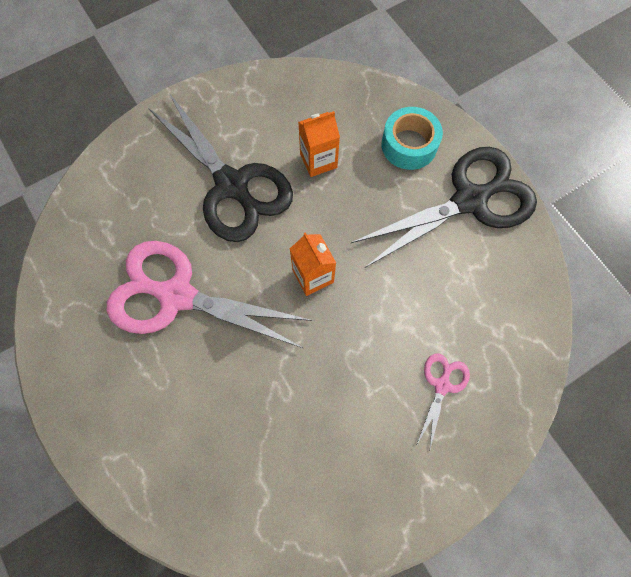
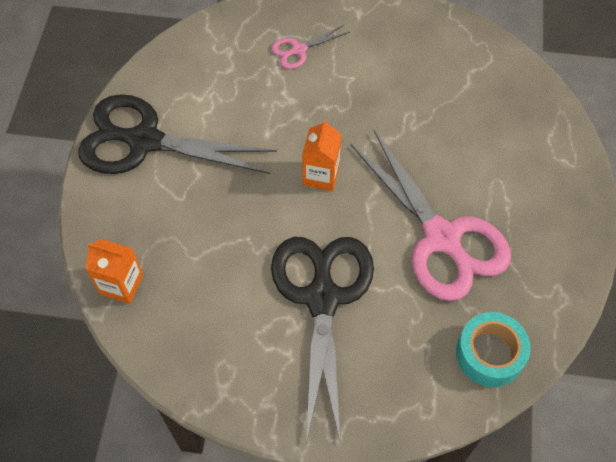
camera: 140 degrees left, 10 degrees down
(318, 161) = (227, 263): orange carton -> orange carton (121, 284)
(409, 145) = (139, 218): turquoise tape -> turquoise tape (489, 354)

